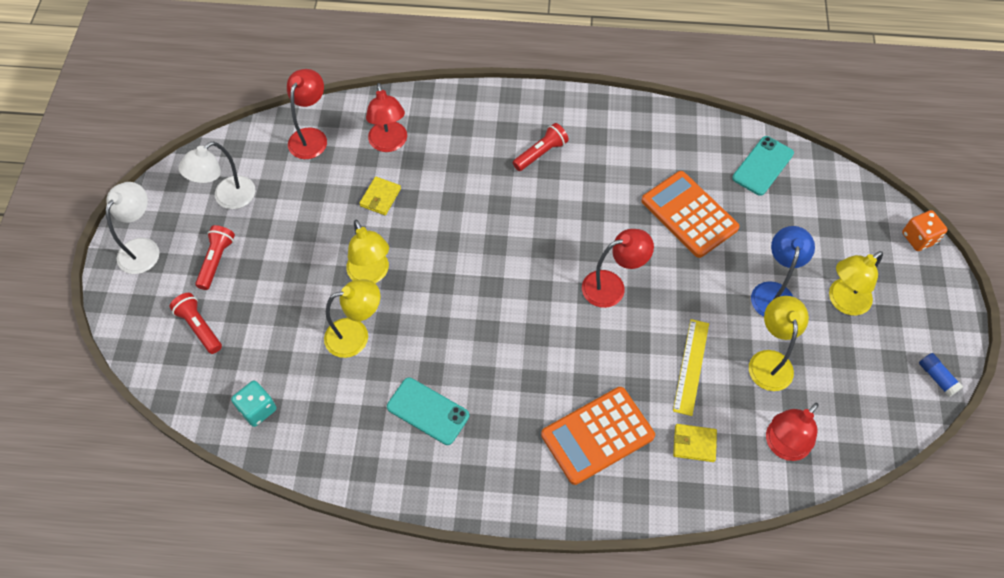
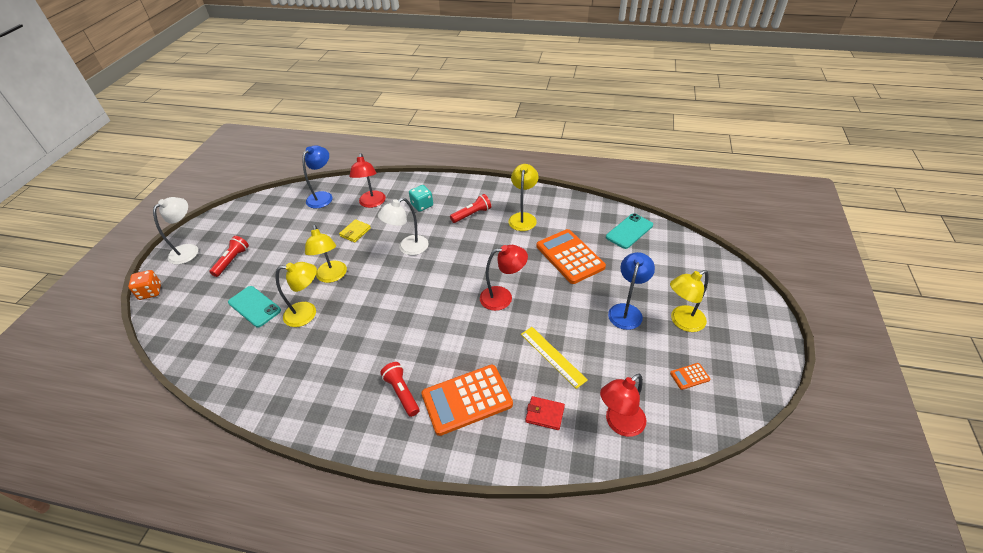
camera: 10 degrees right, 15 degrees down
(199, 327) = (202, 299): red flashlight -> red flashlight (402, 393)
(227, 198) = (255, 226): white lamp -> white lamp (408, 248)
(257, 409) = (218, 355): turquoise dice -> turquoise dice (422, 205)
(311, 136) = (323, 196): red lamp -> blue lamp
(428, 411) = (341, 369): turquoise phone -> turquoise phone (254, 306)
(691, 366) = (552, 356): yellow ruler -> yellow ruler turned 60 degrees counterclockwise
(694, 444) = (544, 414): yellow wallet -> red wallet
(769, 361) = (617, 358): yellow lamp -> yellow lamp (523, 217)
(857, 376) = (689, 376): none -> orange calculator
(918, 238) = (746, 284): orange dice -> orange dice (150, 292)
(937, 378) = (759, 384): blue glue stick -> none

